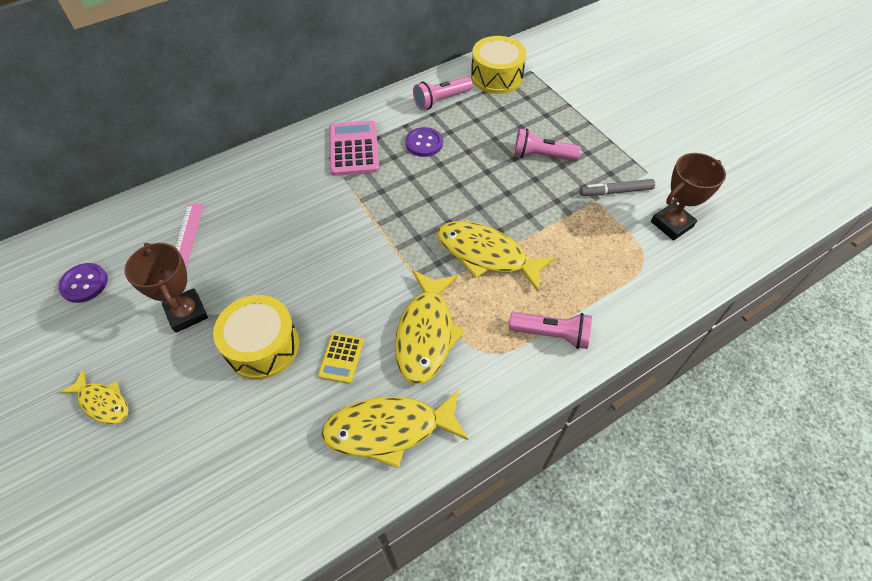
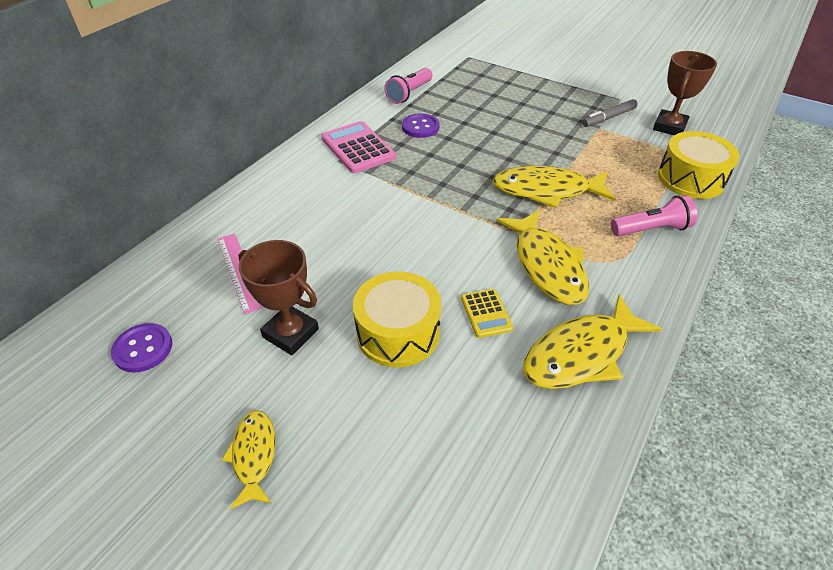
camera: 25 degrees left, 10 degrees down
(102, 402) = (254, 455): yellow fish -> yellow fish turned 105 degrees counterclockwise
(496, 76) = (443, 67): yellow drum -> yellow drum (690, 179)
(541, 156) = (529, 110): pink flashlight -> none

